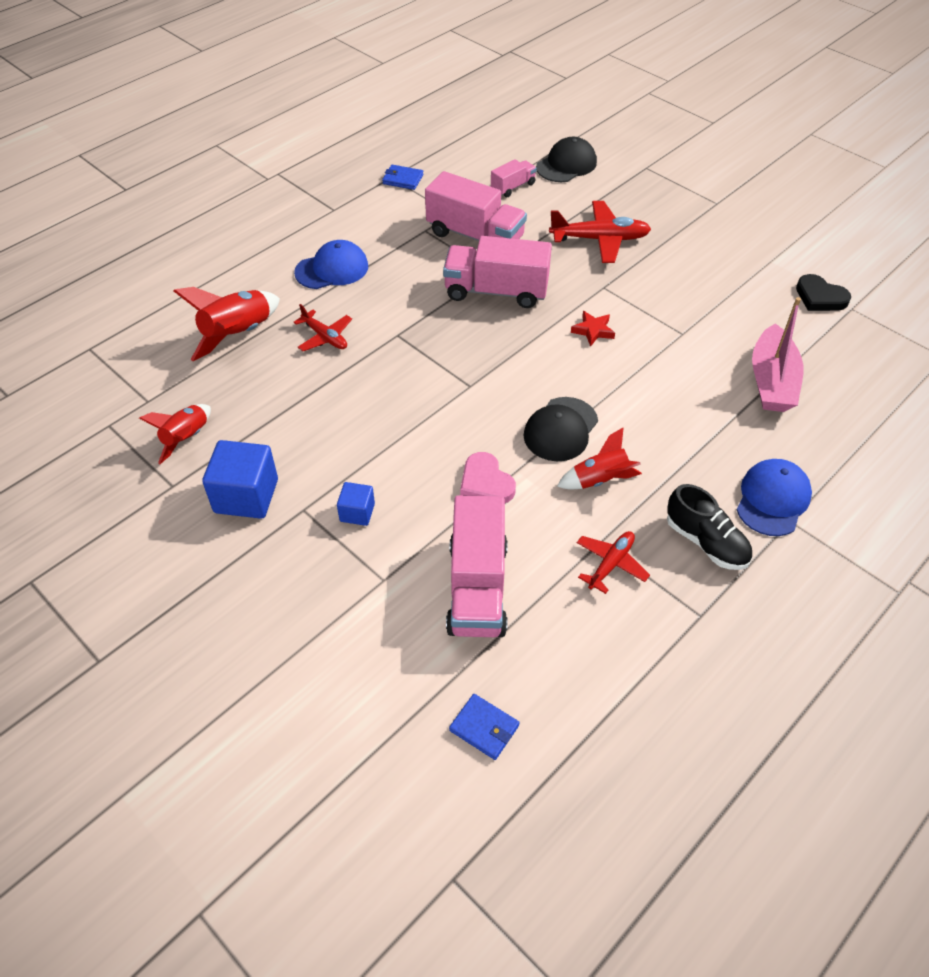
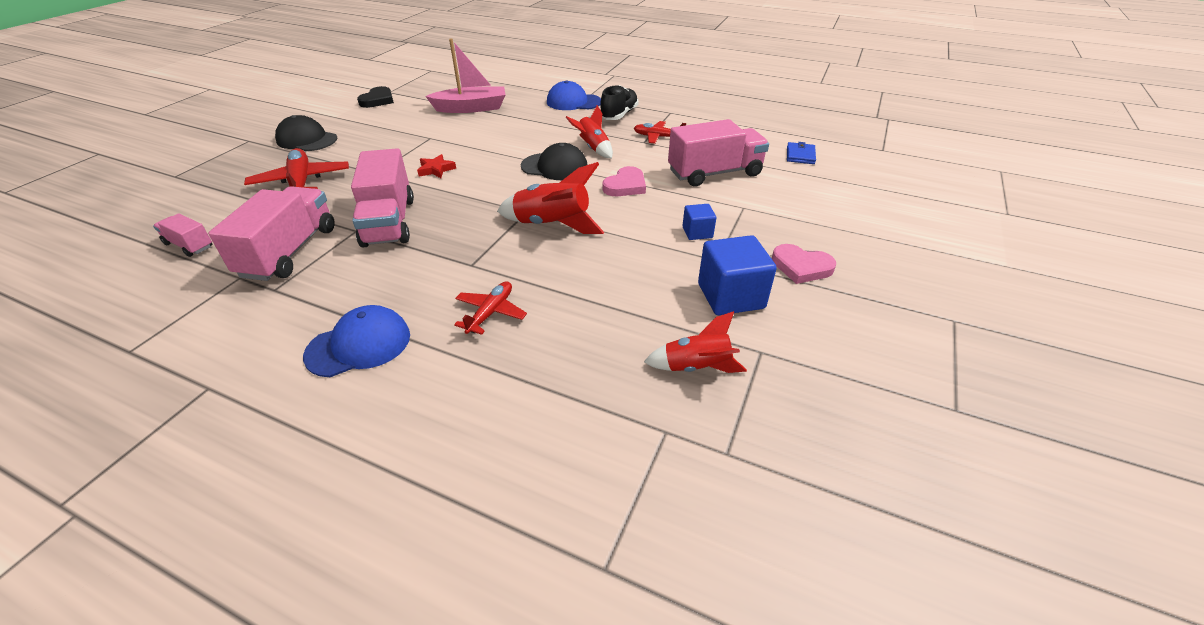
camera: 110 degrees left, 10 degrees down
(238, 334) = (509, 390): red rocket -> red rocket (552, 224)
(249, 576) = (801, 267): none -> pink heart
(332, 269) = (359, 345): blue cap -> blue cap turned 105 degrees clockwise
(403, 179) = (140, 337): blue wallet -> none
(566, 165) = (151, 219): black cap -> black cap (307, 139)

